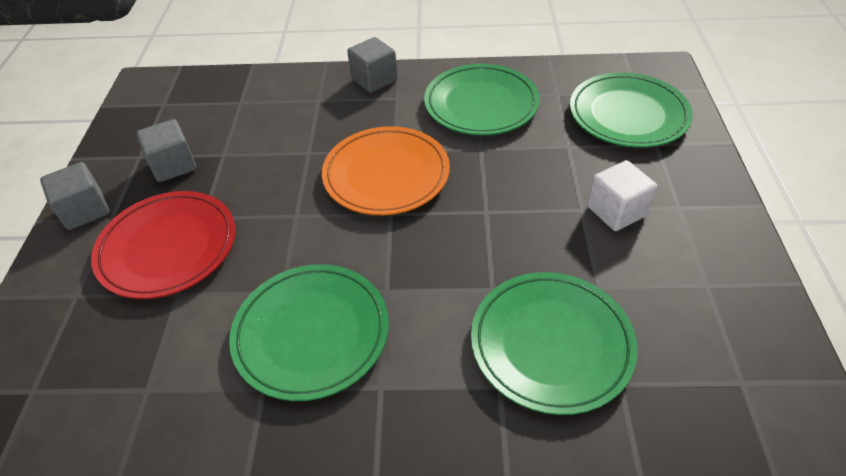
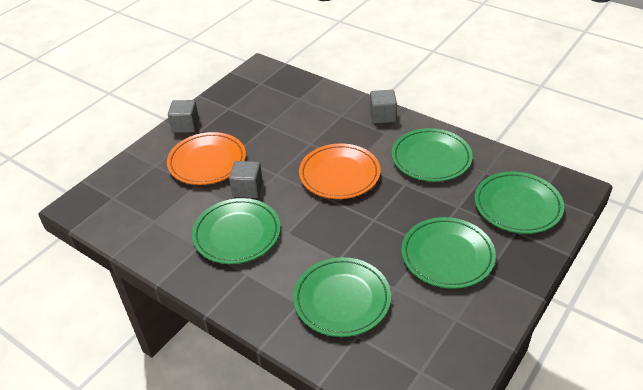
camera: 35 degrees right, 5 degrees down
(168, 248) = (207, 162): red plate -> orange plate
(173, 165) = (240, 120): grey cube -> grey cube (247, 189)
(616, 211) = (447, 255): white cube -> green plate

